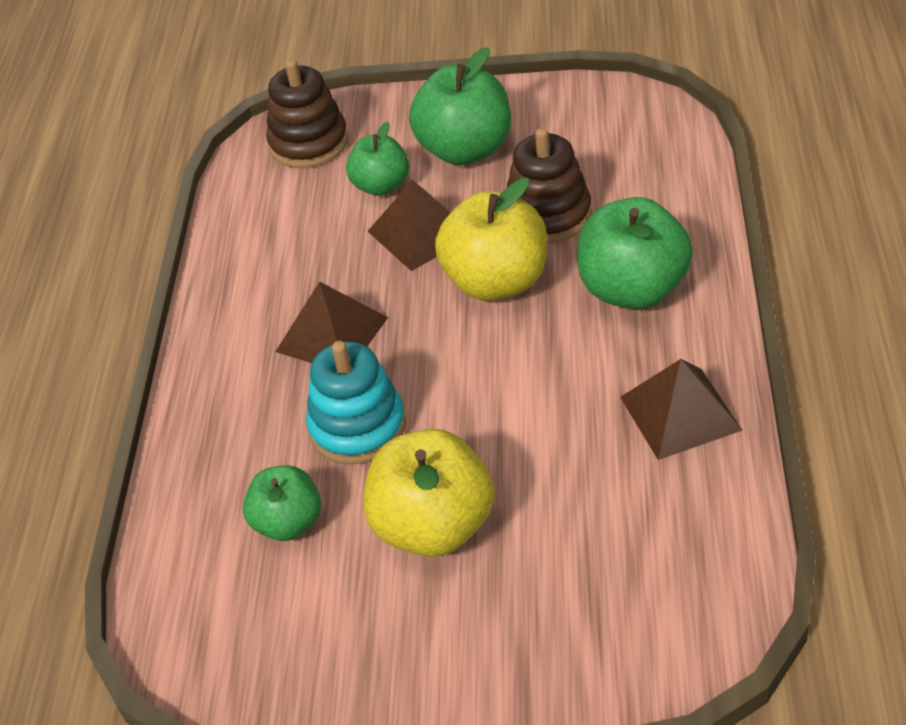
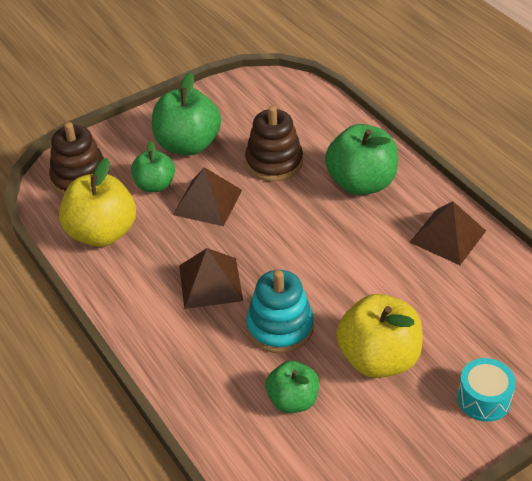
camera: 40 degrees left, 0 degrees up
(497, 282) = (281, 211): yellow apple -> yellow apple (102, 233)
(514, 650) = (484, 399): none -> turquoise drum

